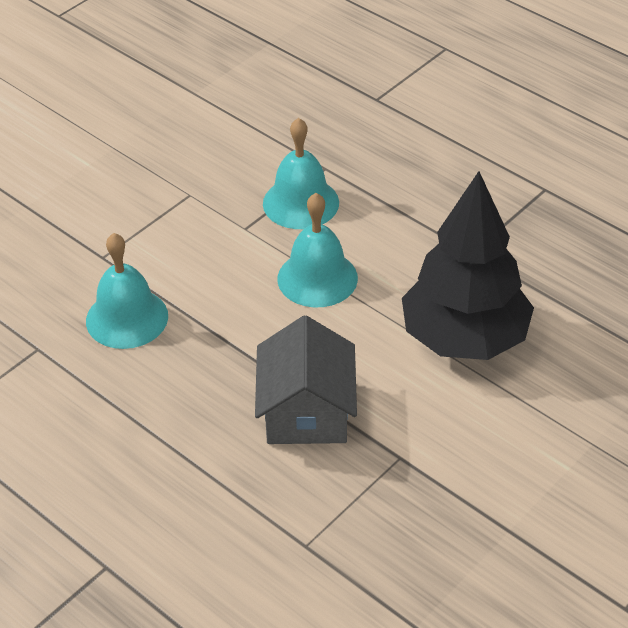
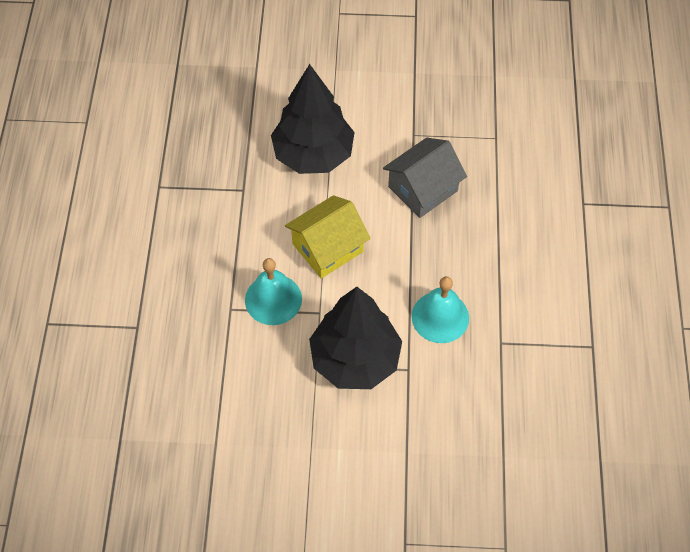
camera: 130 degrees left, 15 degrees up
(162, 224) = (355, 359): none -> black tree
(317, 278) = (327, 247): turquoise bell -> yellow house

